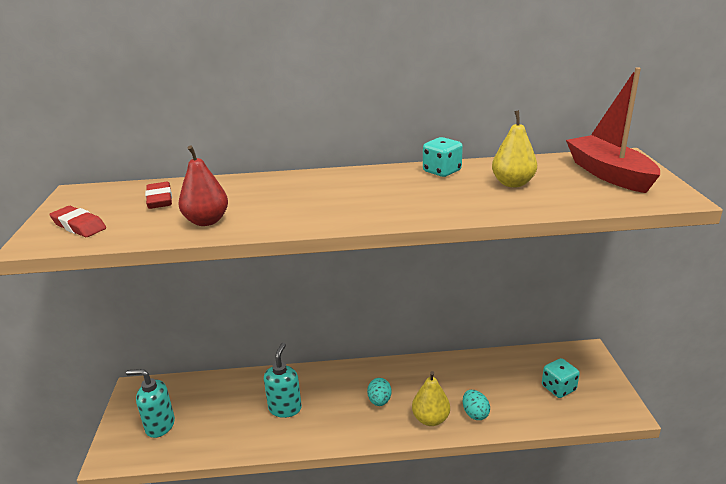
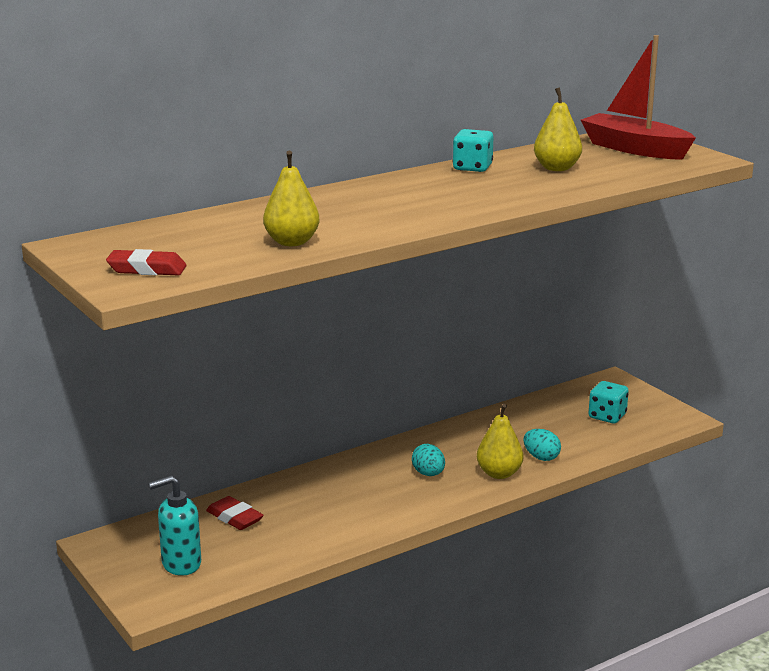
camera: 30 degrees left, 5 degrees down
(160, 199) = (196, 235): red eraser -> red eraser (234, 518)
(206, 221) = (292, 242): red pear -> yellow pear
(285, 408) = (323, 508): turquoise soap dispenser -> none

